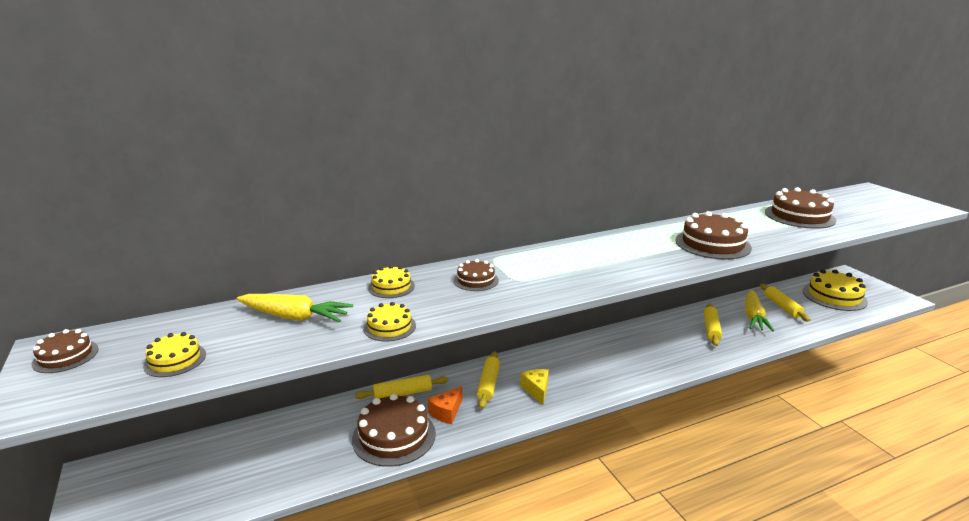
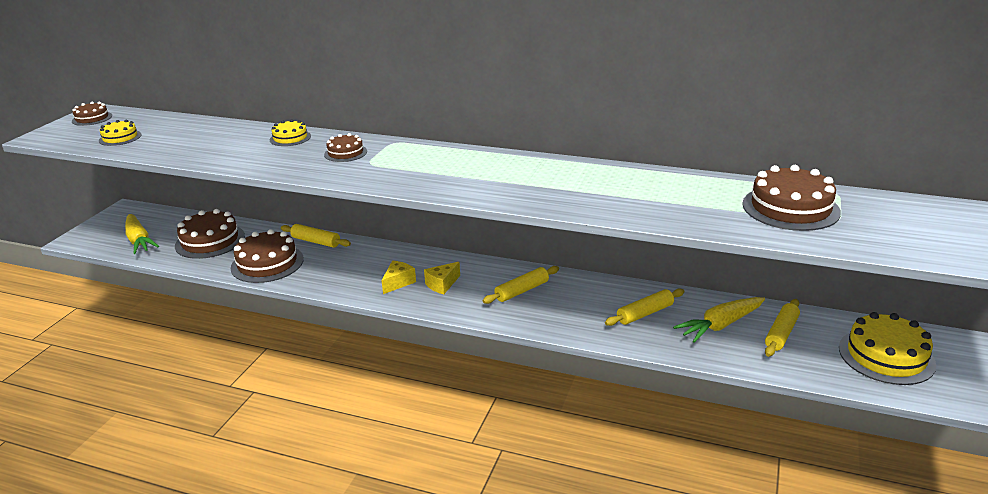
camera: 45 degrees right, 5 degrees up
(294, 317) = (207, 136): yellow carrot -> yellow carrot (139, 240)
(389, 327) = (234, 161): yellow cake -> none
(446, 412) = (318, 266): orange cheese -> none
(488, 384) = (375, 262): yellow rolling pin -> yellow rolling pin (522, 291)
(569, 374) = (442, 284): none -> yellow cheese
(712, 244) = (601, 196): brown cake -> brown cake (210, 241)

